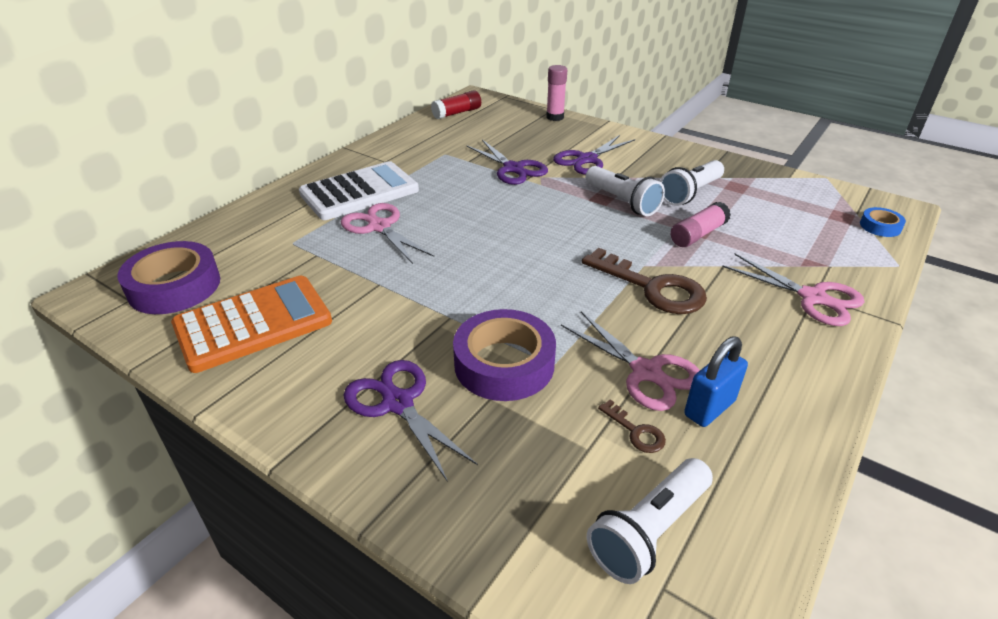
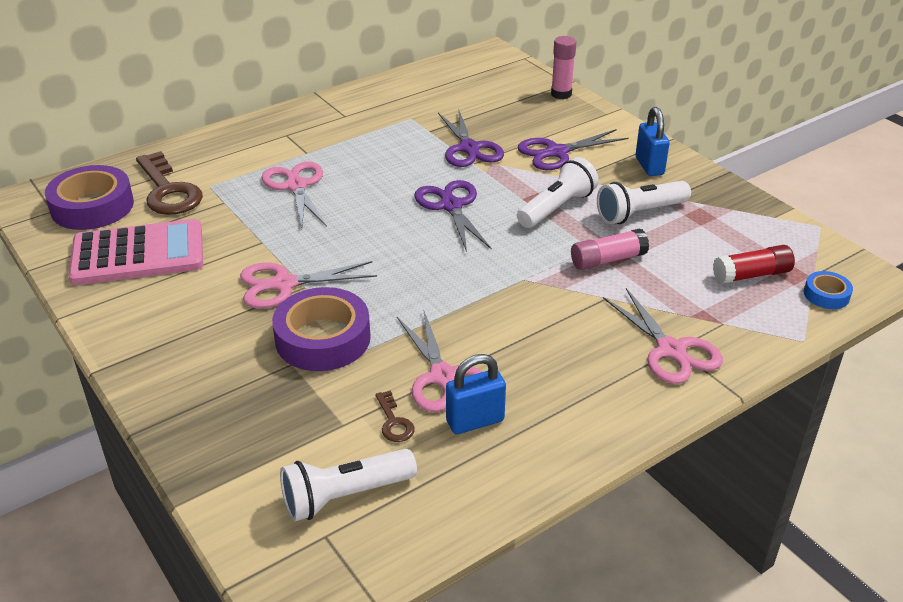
camera: 20 degrees right, 0 degrees up
(253, 324) = (138, 254): orange calculator -> pink calculator
(359, 192) = (300, 146): white calculator -> none
(397, 403) = (214, 348): purple scissors -> purple scissors (451, 206)
(428, 319) = (283, 284): none -> pink scissors
(457, 113) = (456, 71): red glue stick -> red glue stick (751, 275)
(622, 201) = (556, 208): white flashlight -> white flashlight turned 120 degrees counterclockwise
(652, 287) = (513, 303): brown key -> brown key (168, 191)
(666, 157) = (649, 166): none -> blue padlock

